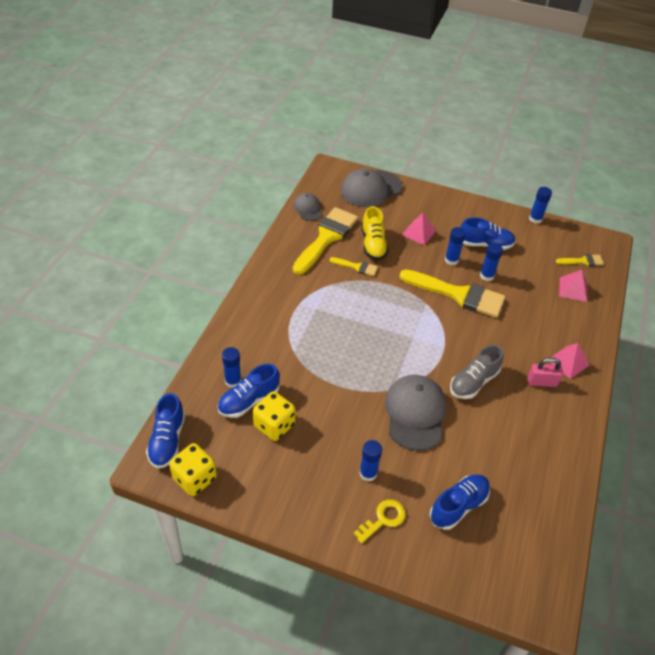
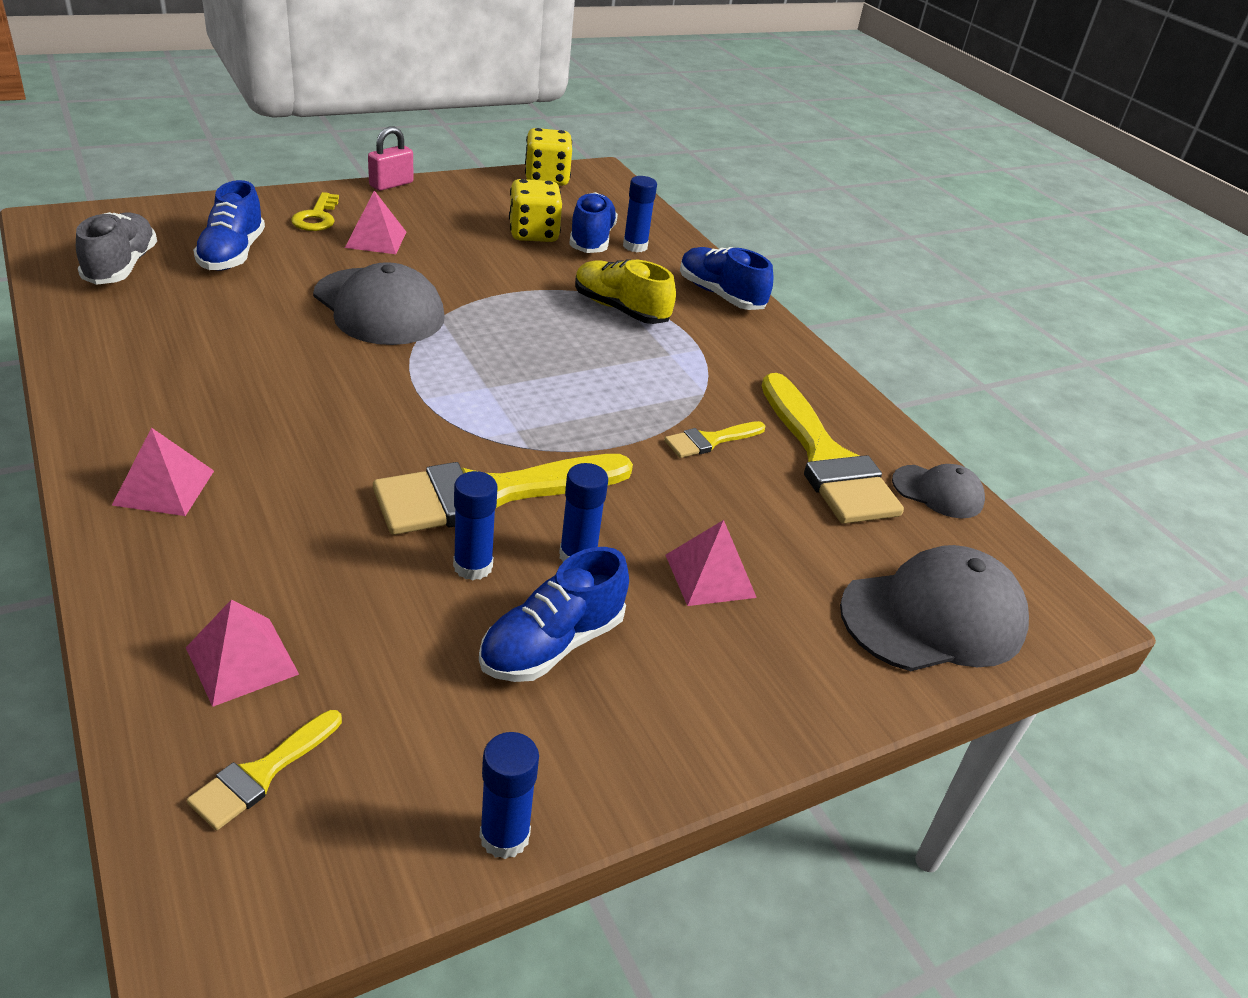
camera: 130 degrees right, 10 degrees down
(167, 440) = (614, 189): blue shoe -> blue shoe (720, 295)
(368, 473) = (376, 239): blue glue stick -> pink pyramid
(371, 189) = (933, 617): grey cap -> grey cap turned 60 degrees clockwise
(373, 244) = (745, 495): yellow shoe -> yellow shoe (620, 309)
(473, 382) = (327, 376): grey shoe -> grey shoe (121, 266)
(541, 382) = (201, 430): pink padlock -> pink padlock (391, 184)

